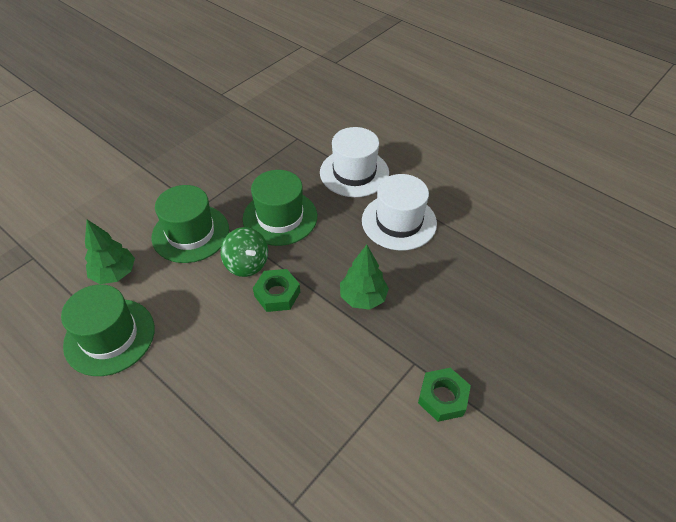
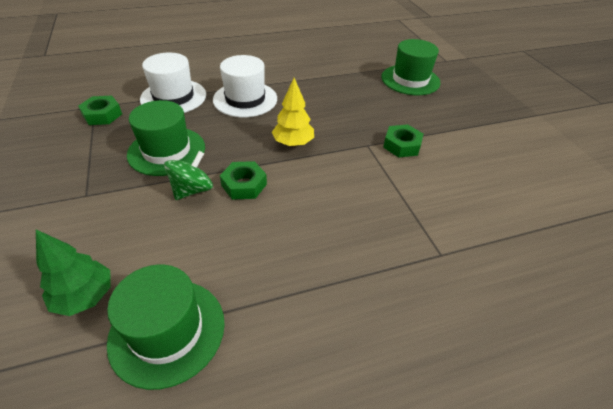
camera: 60 degrees left, 5 degrees down
(190, 233) = (110, 213): green hat -> green hat (410, 80)
(247, 264) = (192, 190): green spinning top -> green spinning top turned 45 degrees counterclockwise
(291, 150) = (102, 115): none -> green nut
(363, 297) = (293, 143): green tree -> yellow tree

